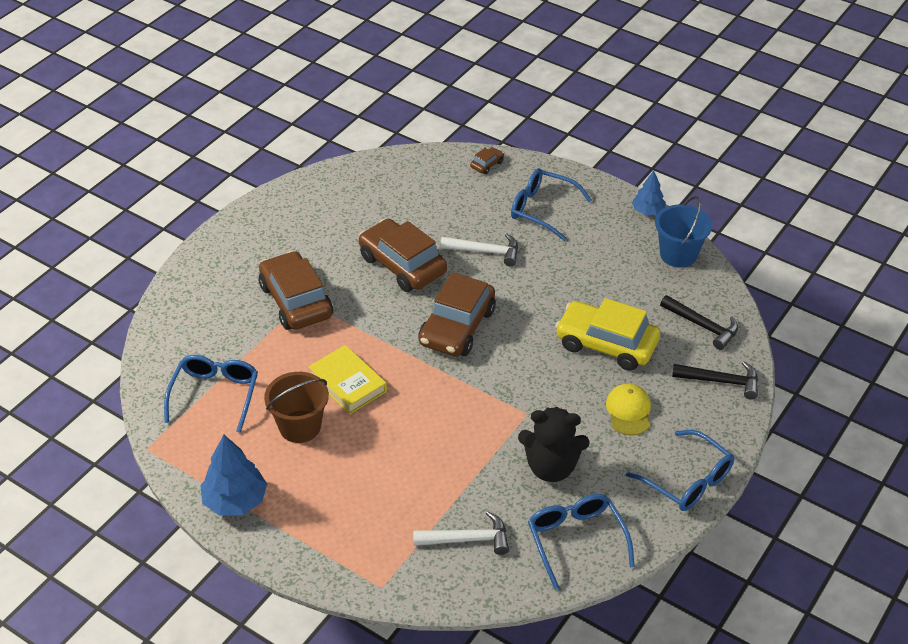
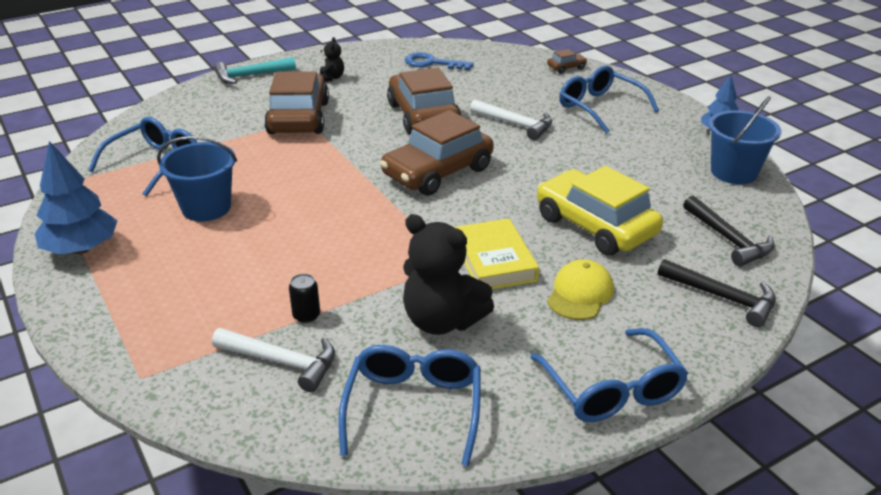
camera: 25 degrees right, 10 degrees down
(207, 260) = (250, 76): none -> turquoise hammer
(286, 240) = (331, 78): none -> black teddy bear
(300, 426) = (206, 208): brown bucket -> blue bucket
(347, 383) = (286, 187): yellow book -> yellow book (494, 260)
(364, 193) = (432, 63): none -> blue key
(456, 497) = (306, 316): none -> black can

